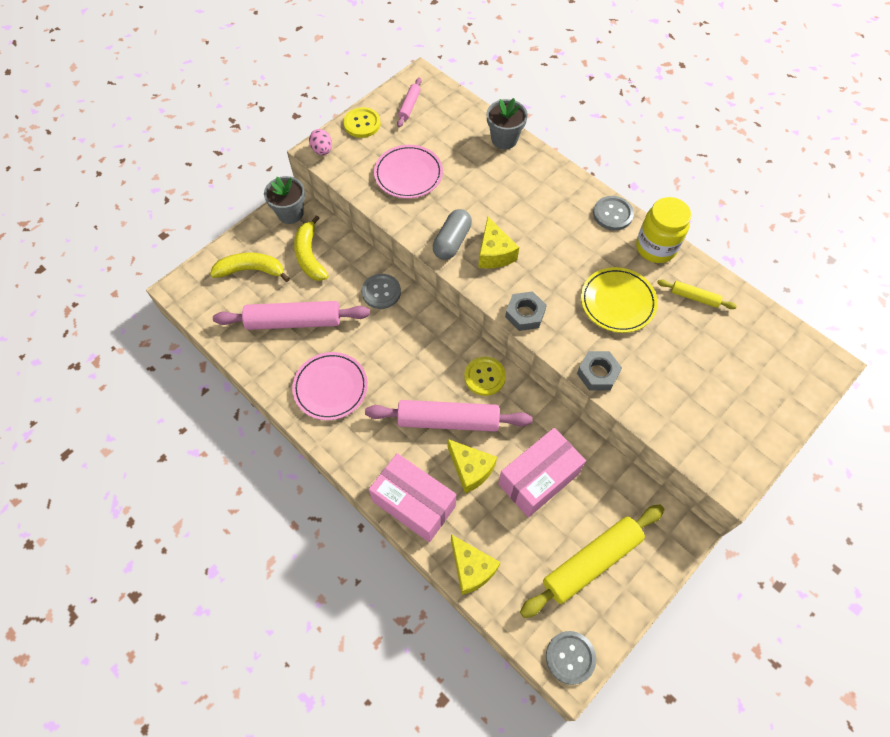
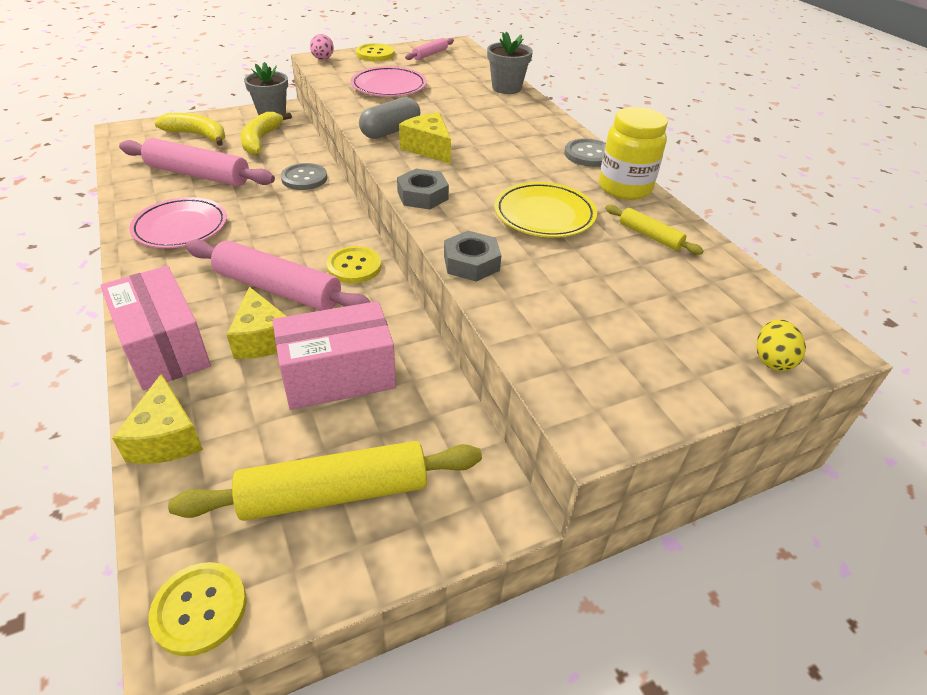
camera: 20 degrees right, 20 degrees down
(494, 253) = (428, 148): yellow cheese -> yellow cheese turned 135 degrees clockwise
(570, 657) = (199, 609): grey button -> yellow button
(804, 388) = (772, 360): none -> yellow egg

